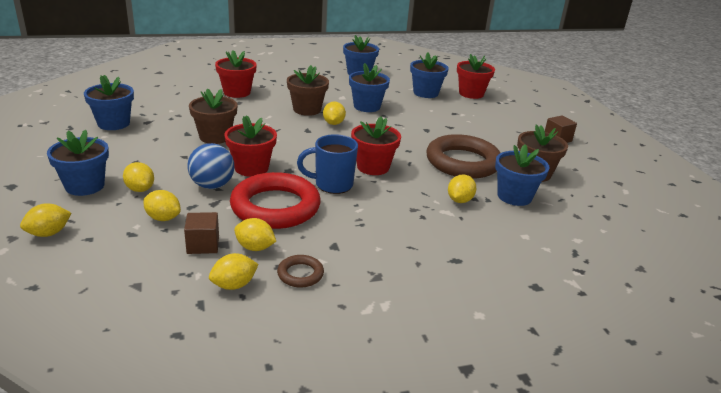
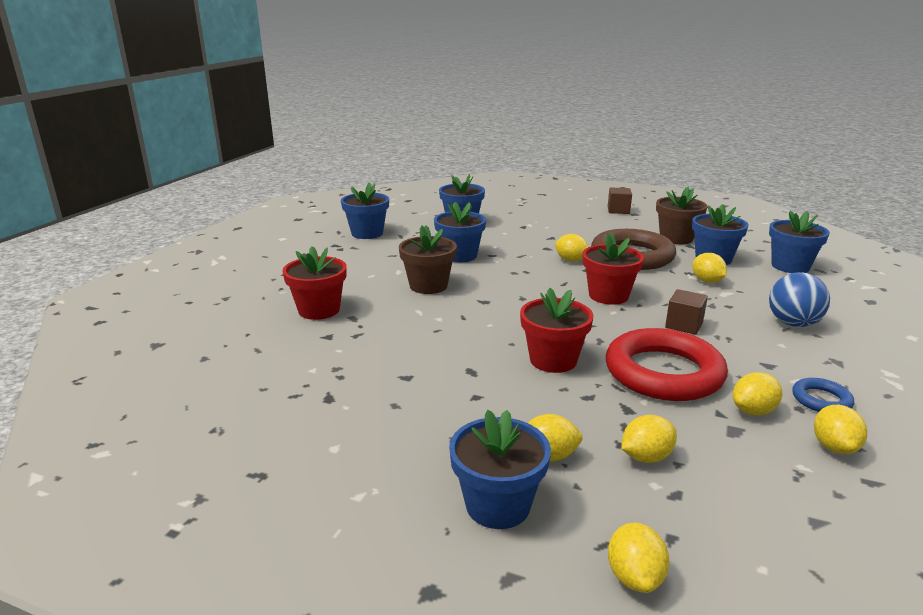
camera: 50 degrees left, 5 degrees down
(113, 123) = (298, 428): blue flower pot -> blue flower pot (790, 266)
(203, 245) = (732, 444): brown cube -> brown cube (684, 325)
(212, 185) = (579, 398): blue ball -> blue ball (793, 323)
(215, 137) = (439, 360): brown flower pot -> none
(300, 274) = (821, 400): brown ring -> blue ring
(332, 185) = (632, 327): blue mug -> none
(333, 123) = (482, 283): yellow lemon -> yellow lemon (571, 260)
(471, 94) = (488, 207): red flower pot -> none

